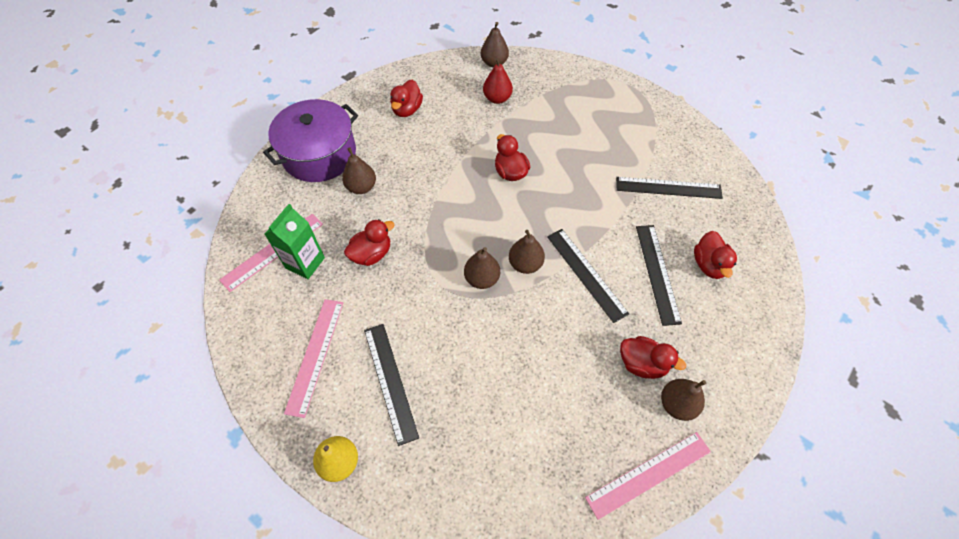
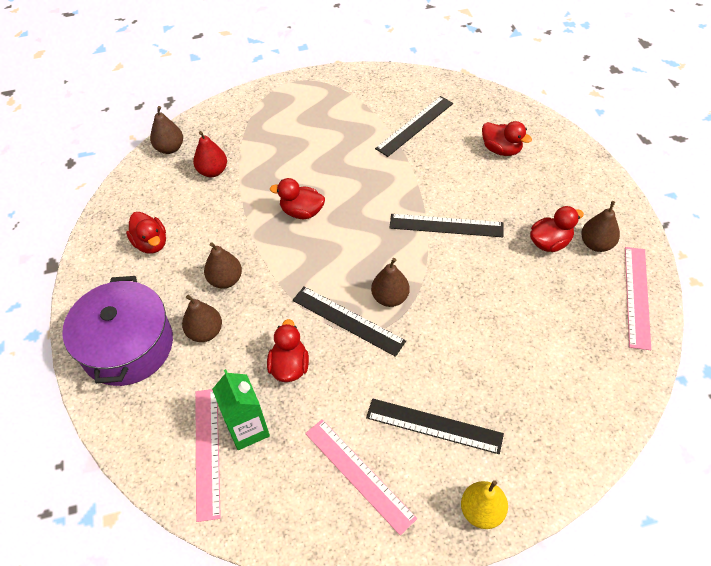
camera: 50 degrees left, 5 degrees down
(525, 264) = (402, 259): brown pear -> brown pear (225, 280)
(657, 273) = (482, 183): black ruler -> black ruler (348, 320)

